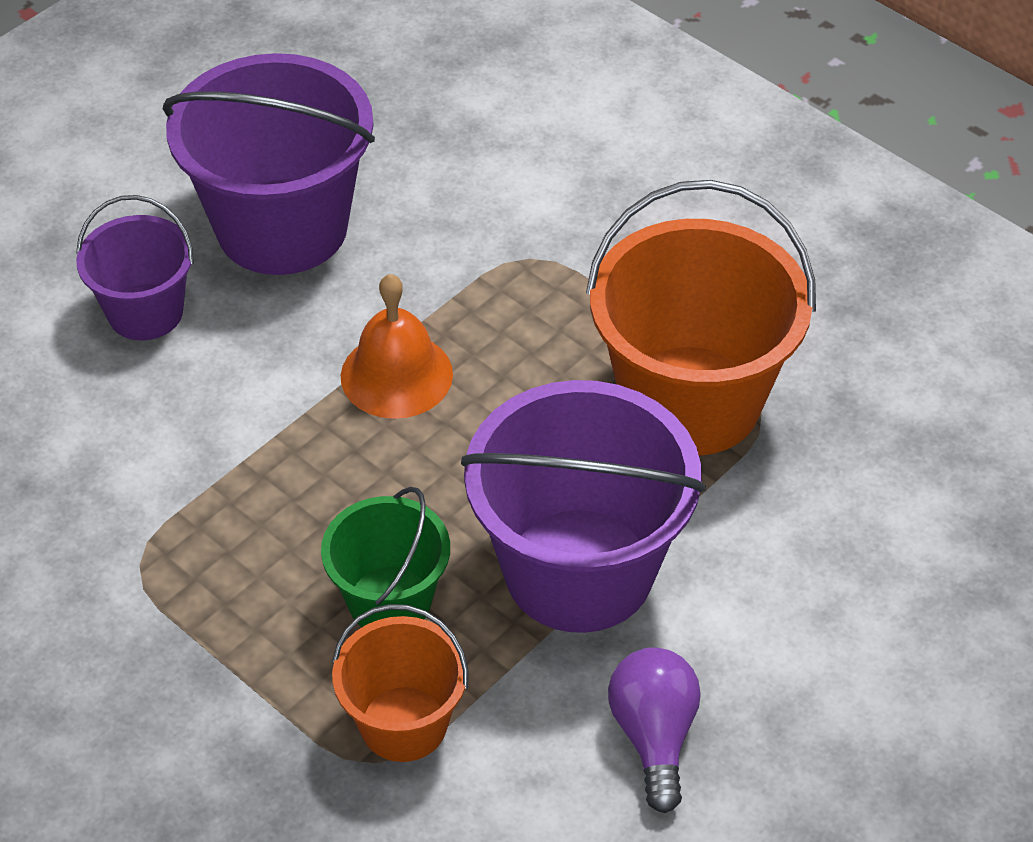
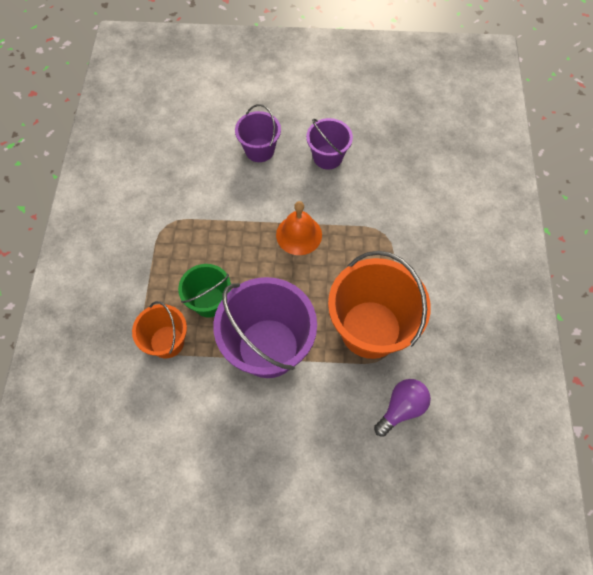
camera: 50 degrees right, 15 degrees up
(282, 227) = (327, 157): purple bucket -> purple bucket, size x0.55
(654, 736) = (221, 421): purple light bulb -> purple light bulb (401, 408)

